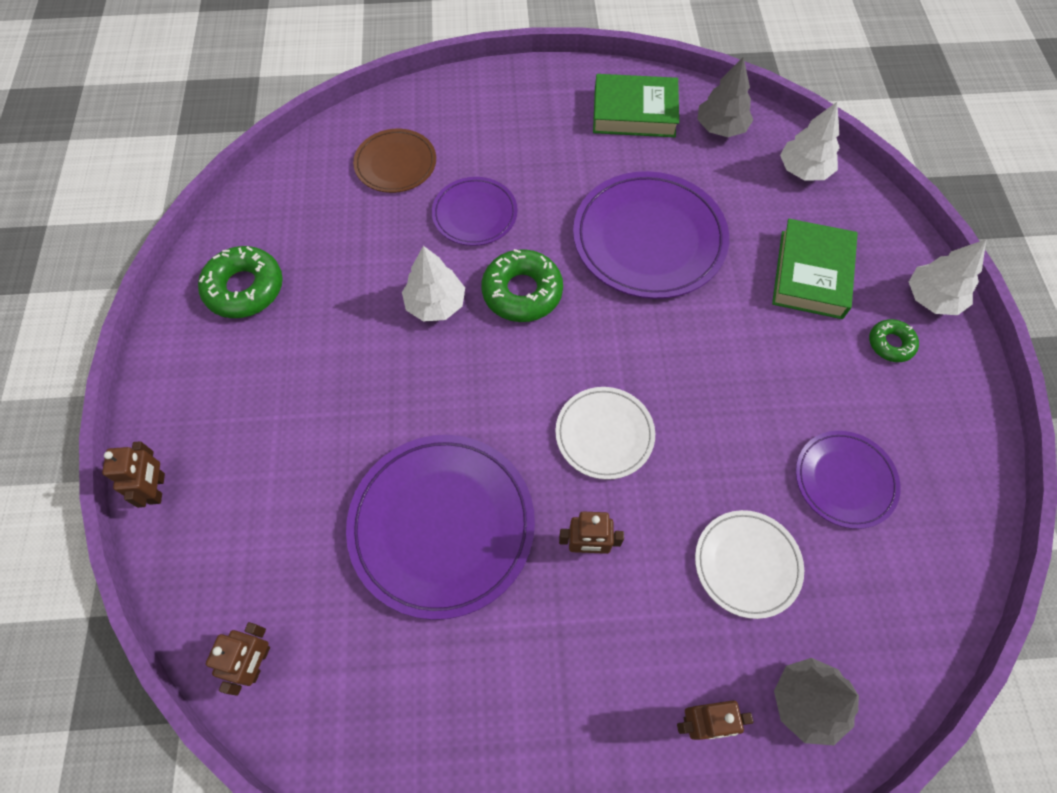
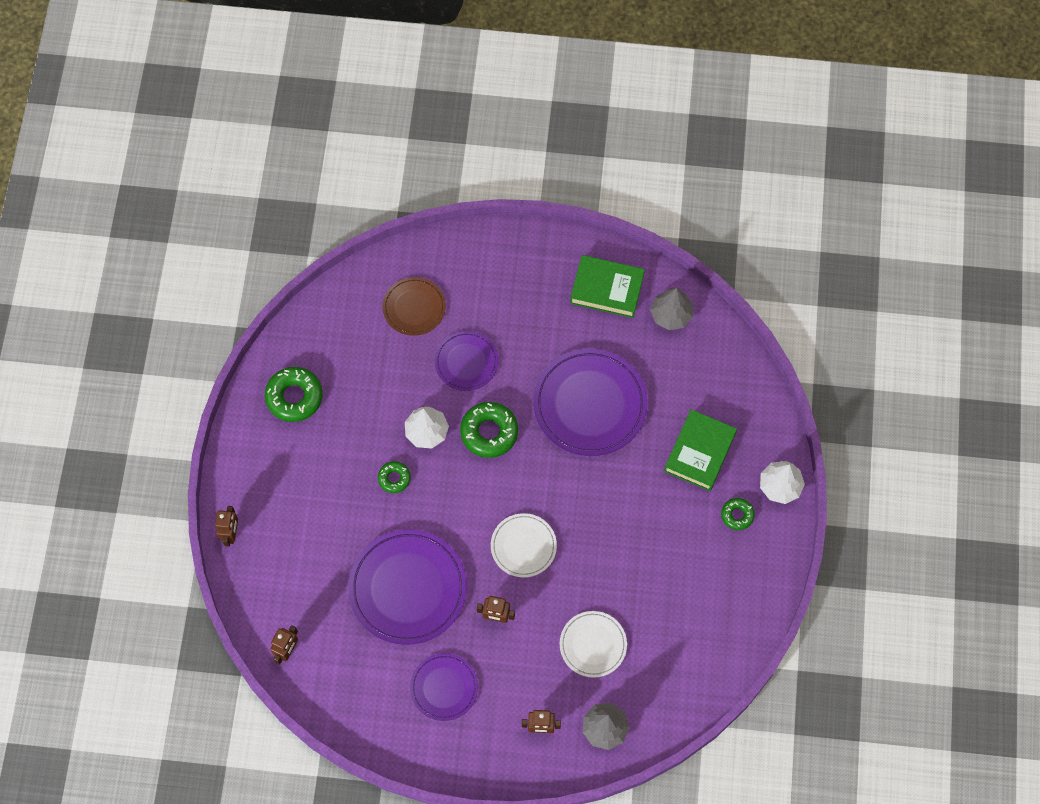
camera: 10 degrees right, 5 degrees up
(398, 371) = (394, 478): none -> green donut
(804, 170) = (723, 364): white tree -> none
(844, 480) = (672, 603): purple plate -> purple plate (444, 687)

